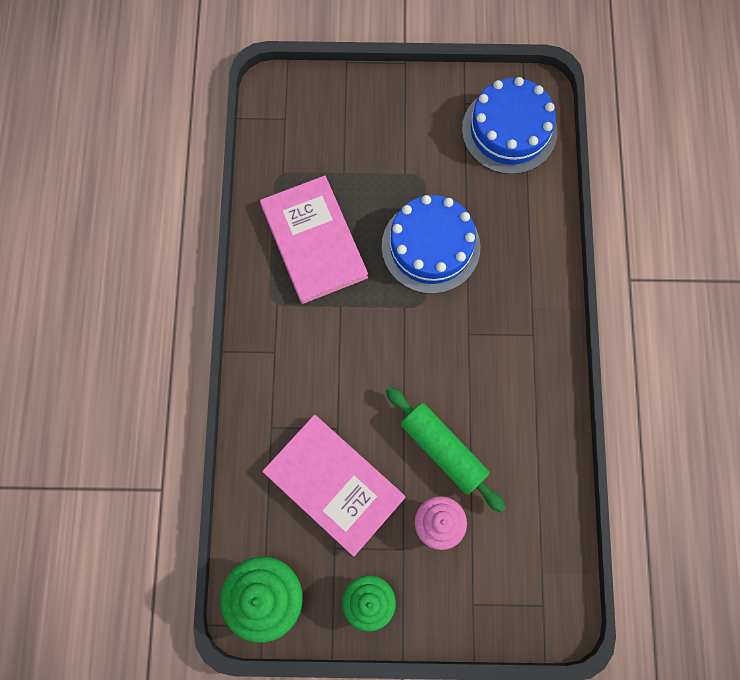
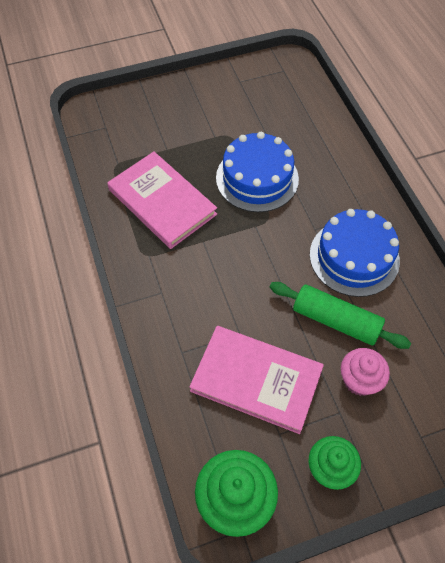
camera: 20 degrees left, 15 degrees down
(509, 130) = (280, 89): blue cake -> blue cake (354, 257)

